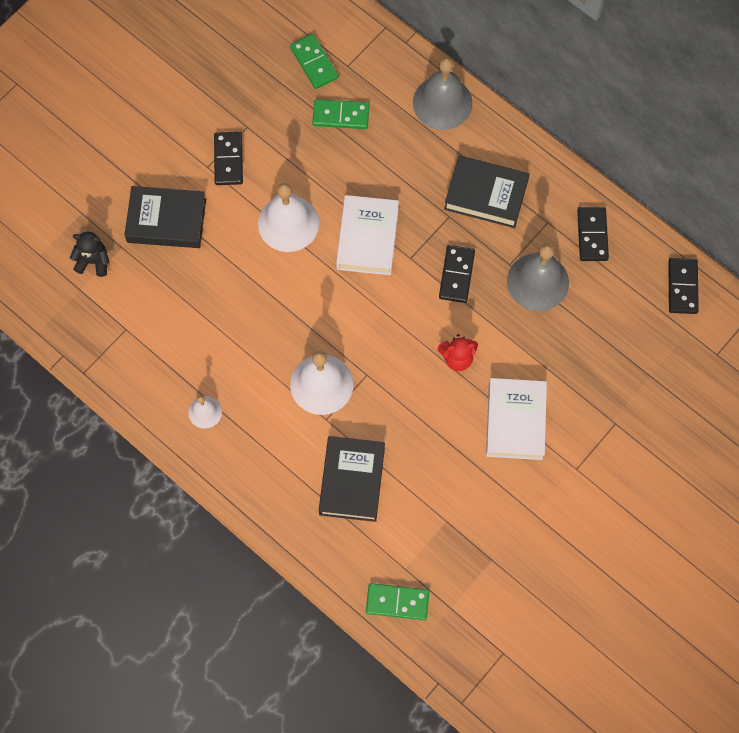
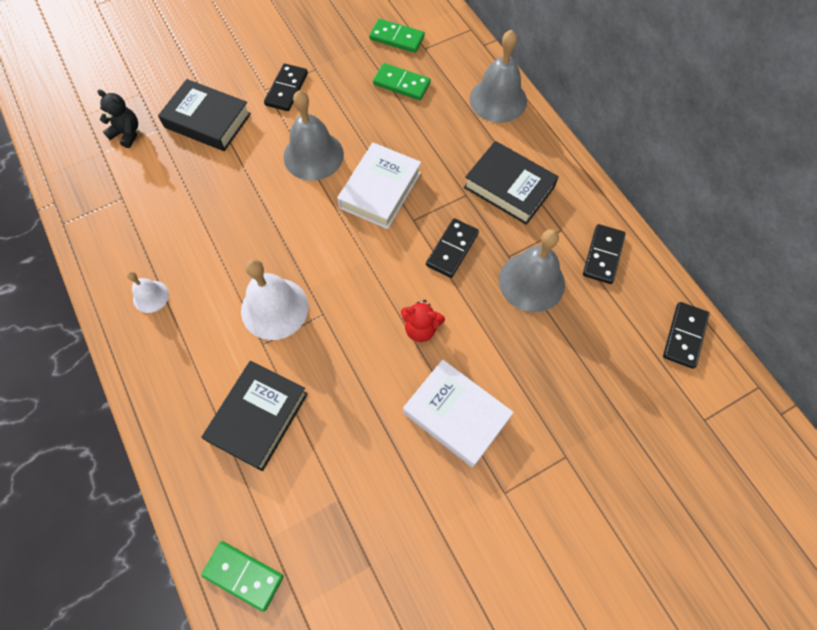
camera: 20 degrees right, 5 degrees down
(288, 223) = (313, 155): white bell -> grey bell
(314, 63) = (397, 38): green domino -> green domino turned 60 degrees counterclockwise
(515, 421) = (456, 415): white book -> white book turned 75 degrees counterclockwise

